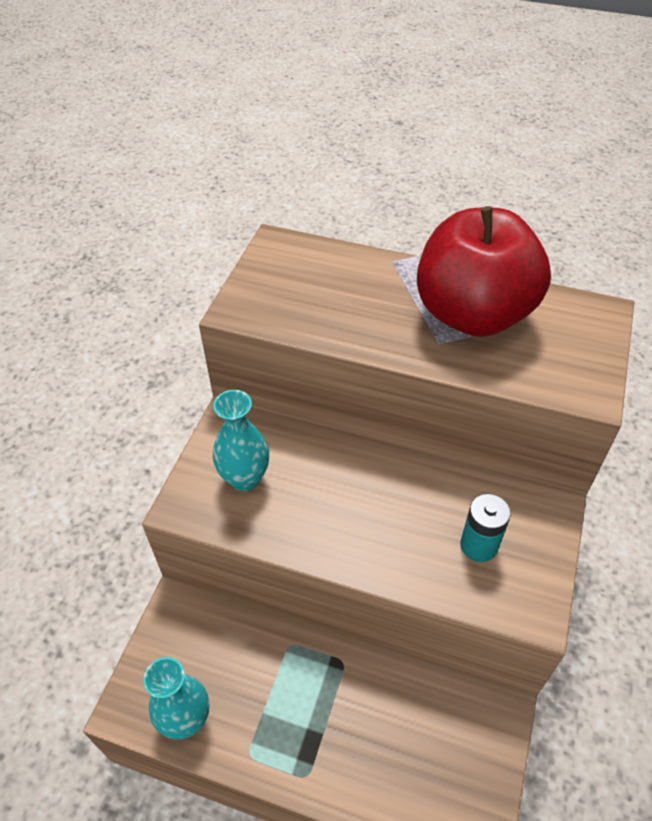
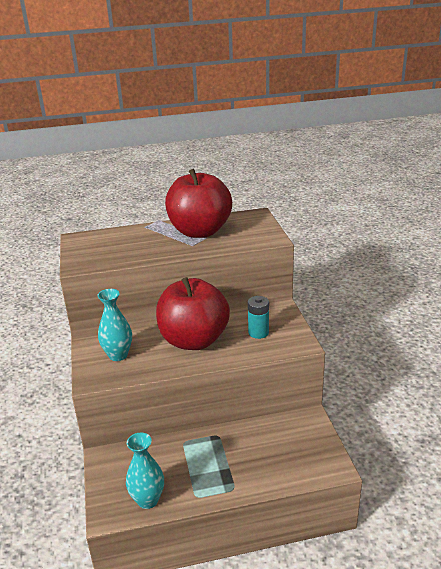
camera: 30 degrees left, 20 degrees down
(368, 507) = (194, 340): none -> red apple

